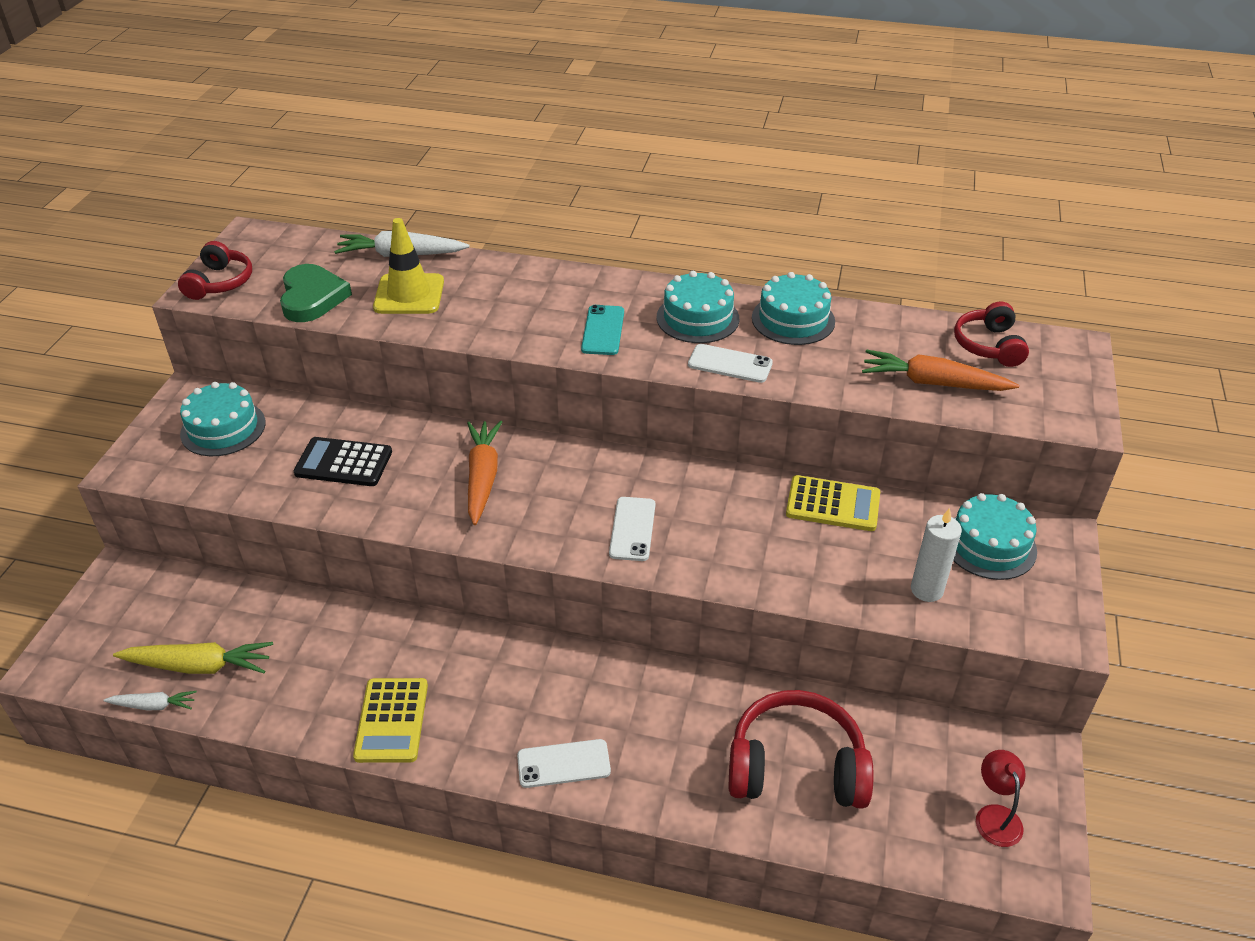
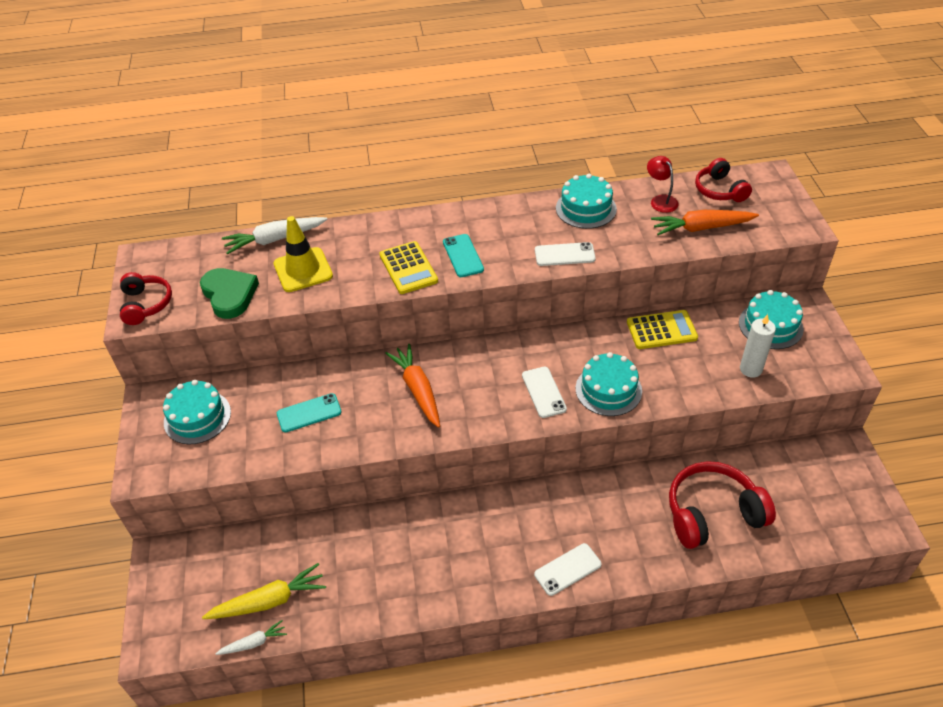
camera: 20 degrees left, 5 degrees up
(343, 463) = (309, 413): black calculator -> turquoise phone
(392, 720) = (434, 585): yellow calculator -> yellow calculator (408, 268)
(697, 318) = (522, 226): turquoise cake -> turquoise cake (608, 390)
(995, 816) = (842, 498): red lamp -> red lamp (660, 200)

